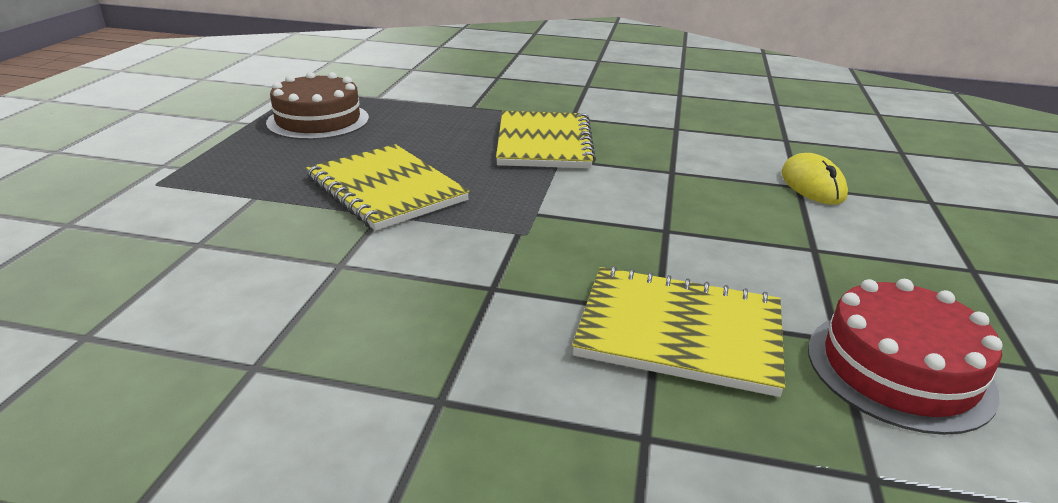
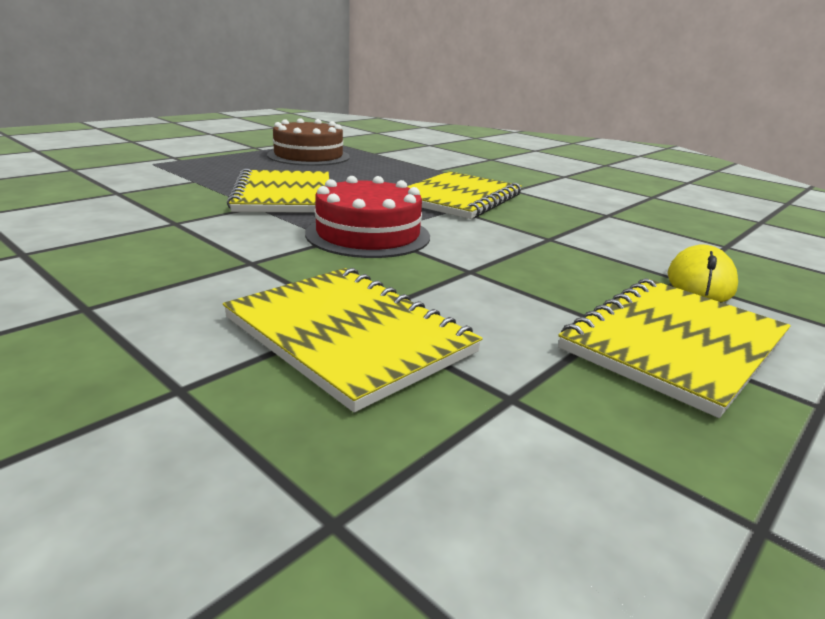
camera: 30 degrees right, 5 degrees down
(862, 251) = (674, 344): none -> yellow notebook
(898, 369) = (543, 449): red cake -> red cake (368, 234)

